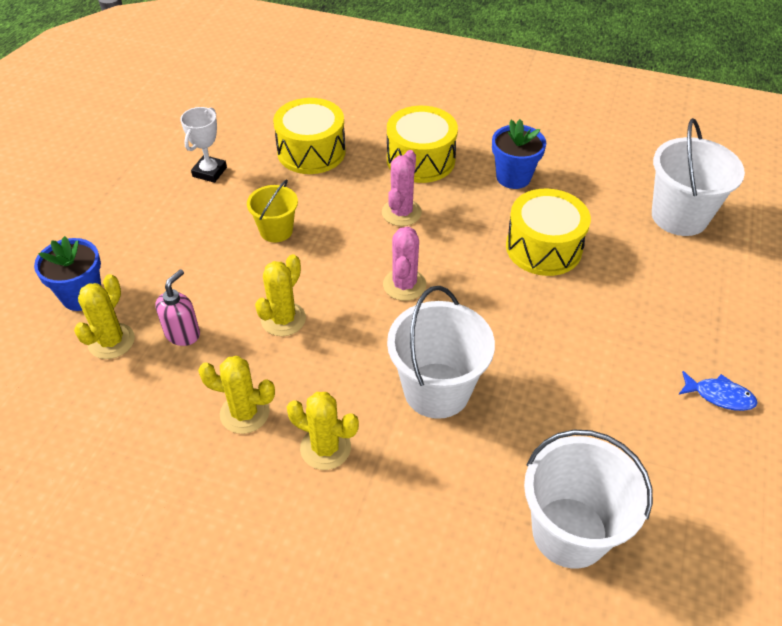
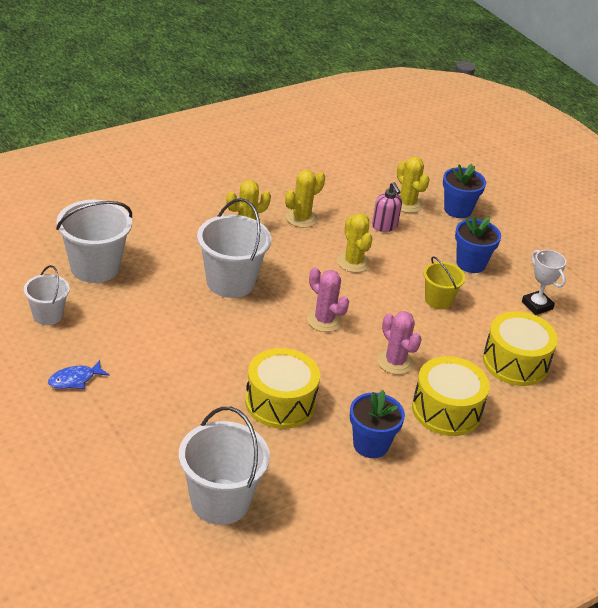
camera: 125 degrees right, 10 degrees down
(185, 239) = (471, 263): none -> blue flower pot
(689, 500) = (47, 315): none -> white bucket

